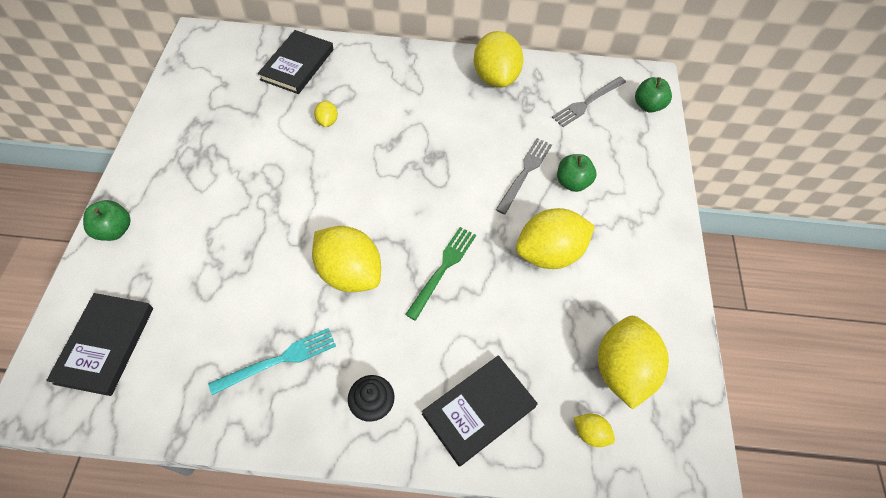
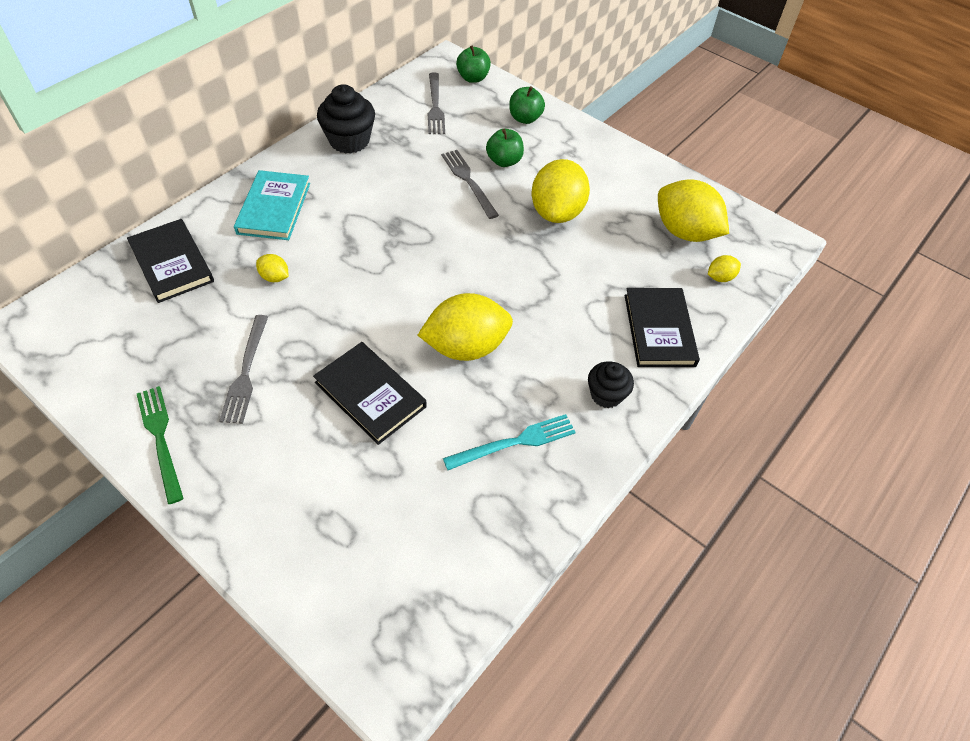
camera: 55 degrees left, 5 degrees down
(105, 345) = (381, 585): black book -> black book (370, 395)
(115, 230) = (236, 521): green apple -> green apple (525, 118)
(235, 159) = (246, 372): none -> grey fork
(278, 360) = (514, 442): turquoise fork -> turquoise fork turned 60 degrees clockwise
(389, 81) = (274, 208): none -> turquoise book
(443, 269) = (516, 283): green fork -> green fork (161, 439)
(495, 78) = (349, 141): yellow lemon -> black cupcake

